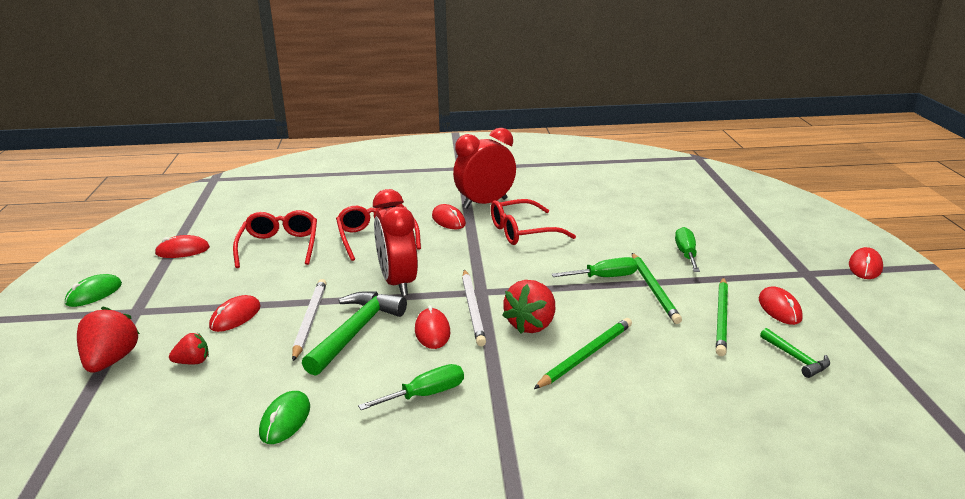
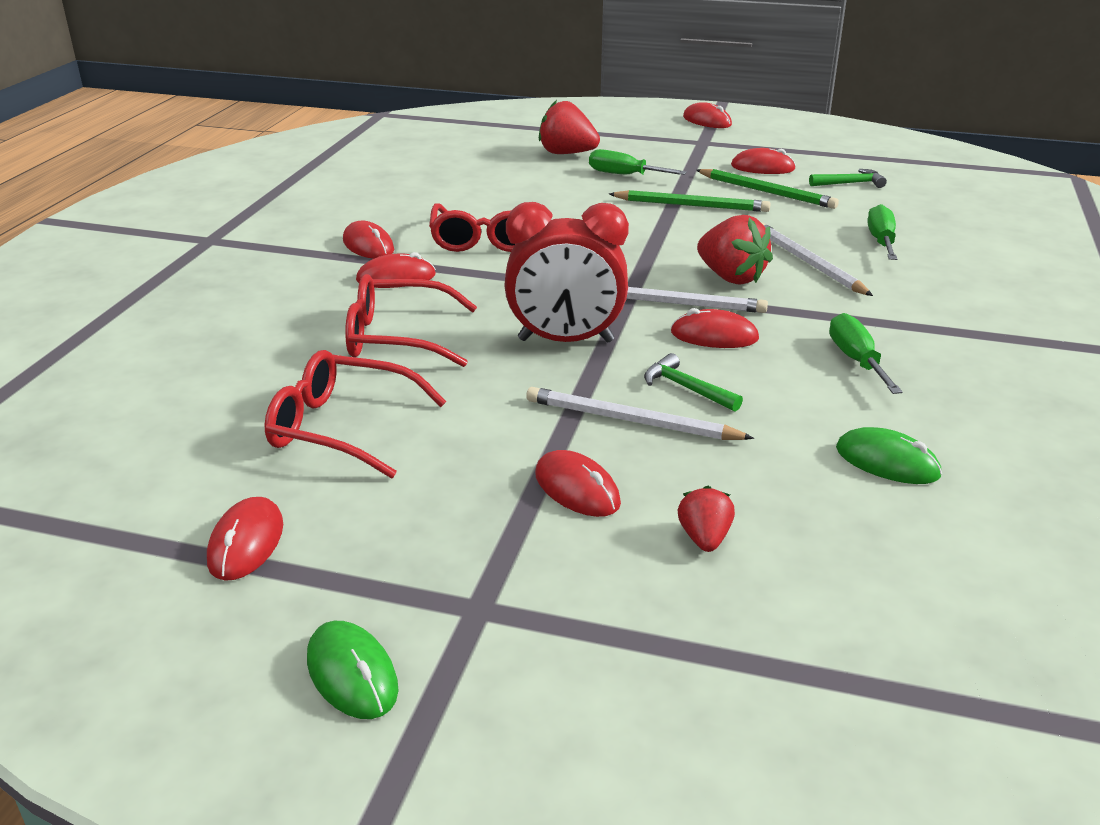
camera: 70 degrees left, 5 degrees up
(111, 361) = (658, 636): red strawberry -> red strawberry (567, 153)
(355, 332) = (686, 388): green hammer -> green hammer, size x0.53
(485, 203) = (368, 245): red clock -> red mouse
(586, 355) = (808, 263): green pencil -> white pencil
(604, 277) = (647, 221): green screwdriver -> green screwdriver (881, 241)

